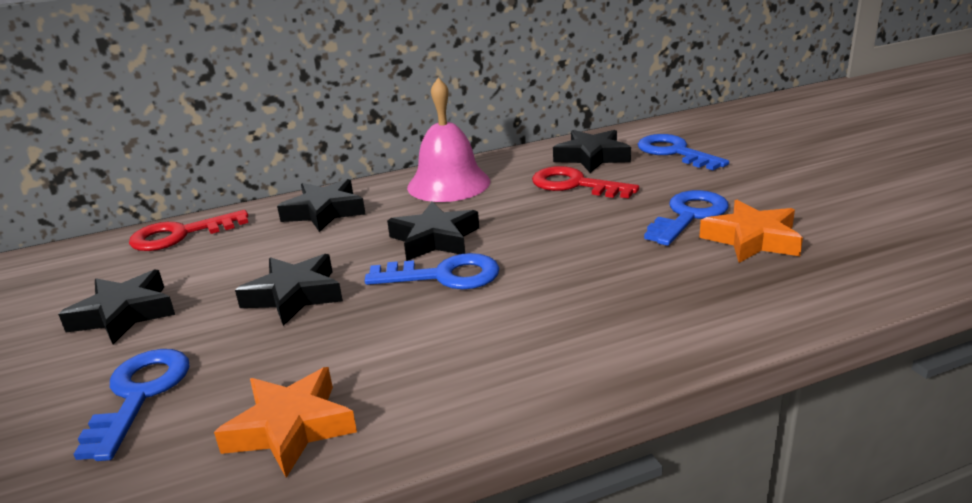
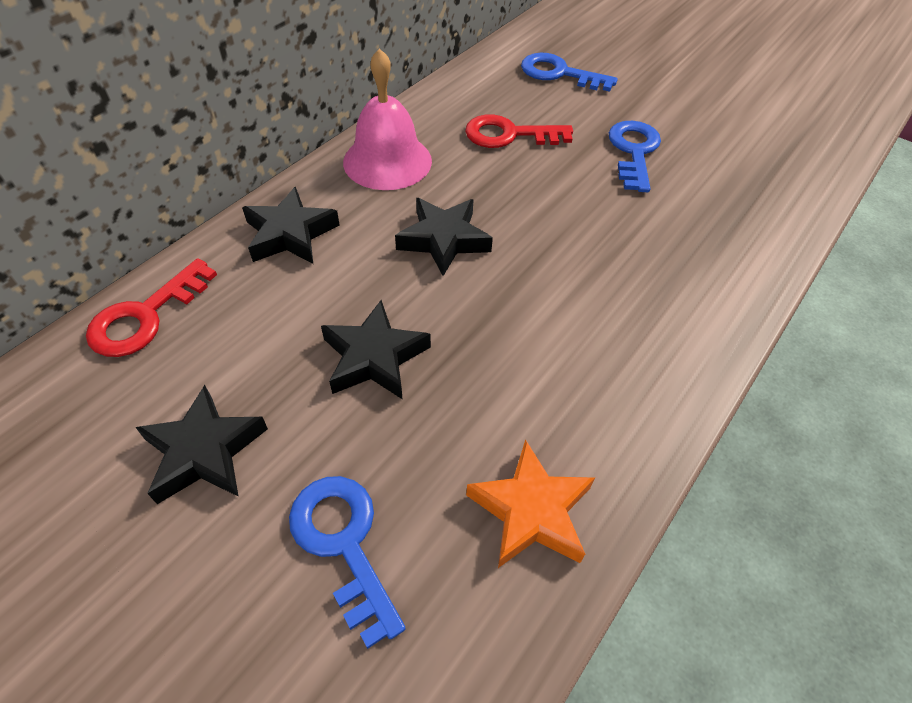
camera: 35 degrees left, 25 degrees up
(445, 275) = (496, 283): blue key -> none
(592, 157) = (493, 94): black star -> none
(752, 239) = (700, 167): orange star -> none

